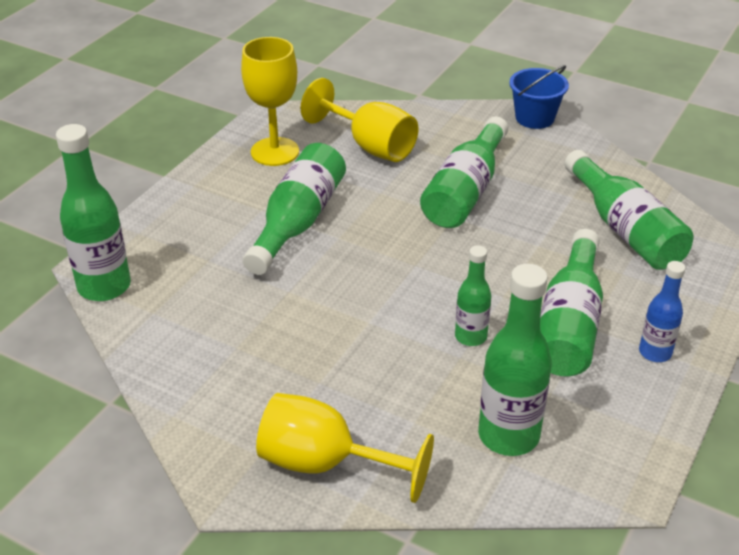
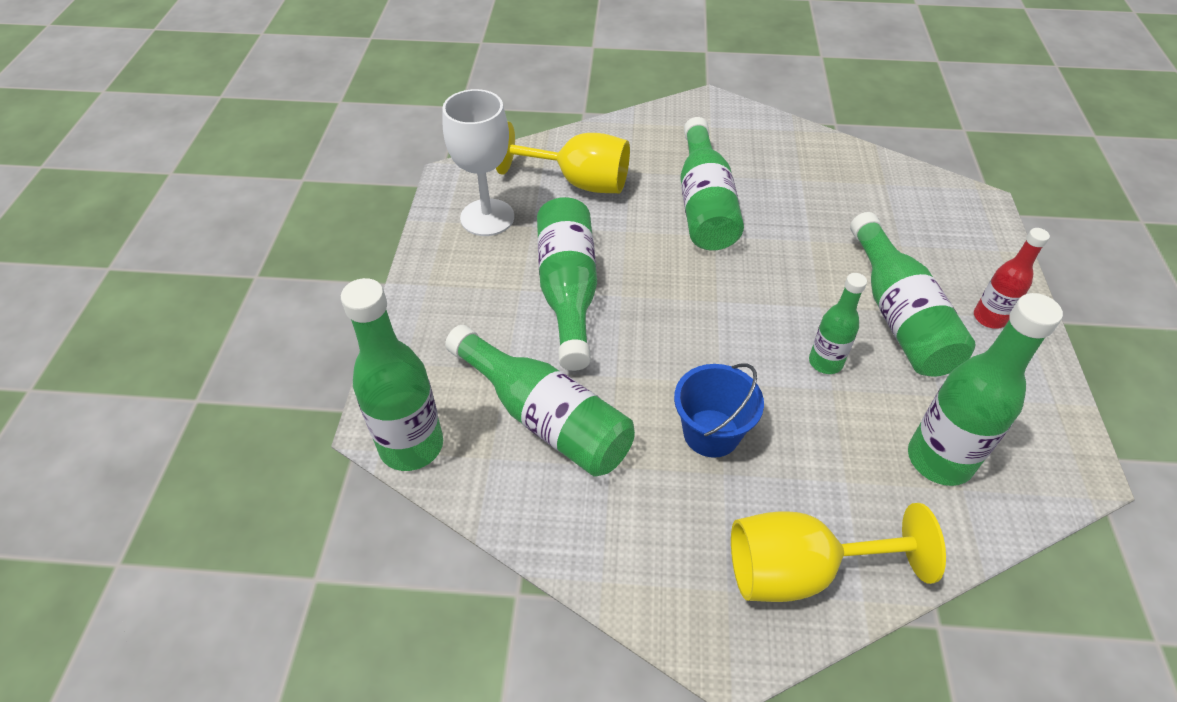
camera: 25 degrees left, 10 degrees up
(275, 152) = (487, 217): yellow goblet -> white goblet
(534, 118) = (709, 108): blue bucket -> blue bucket (711, 433)
(624, 229) = (869, 199): green bottle -> green bottle (545, 417)
(655, 352) = (989, 318): blue bottle -> red bottle

